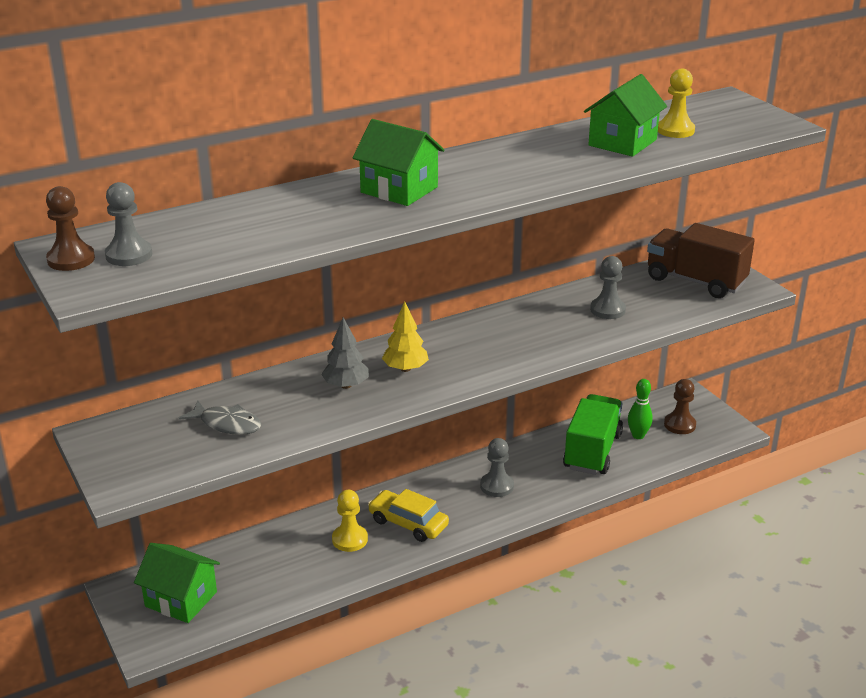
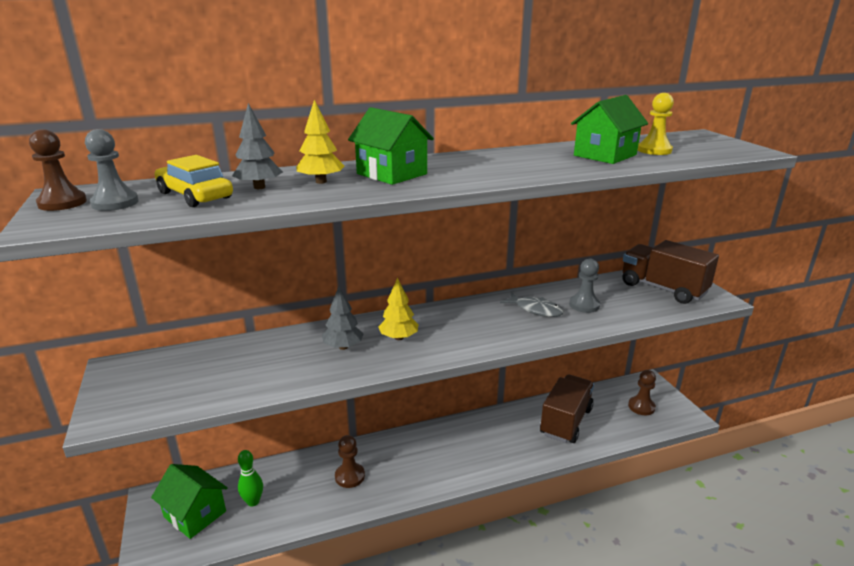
camera: 10 degrees right, 5 degrees down
(227, 424) = (228, 370): grey fish -> grey fish (535, 310)
(267, 221) = (259, 187): none -> grey tree
(328, 207) = (321, 182): none -> yellow tree
(350, 539) = (350, 476): yellow pawn -> brown pawn
(408, 523) = (401, 467): yellow car -> yellow car (195, 195)
(497, 486) = (481, 443): grey pawn -> none
(592, 451) = (566, 421): green truck -> brown truck
(638, 435) = (605, 412): green bowling pin -> green bowling pin (253, 501)

